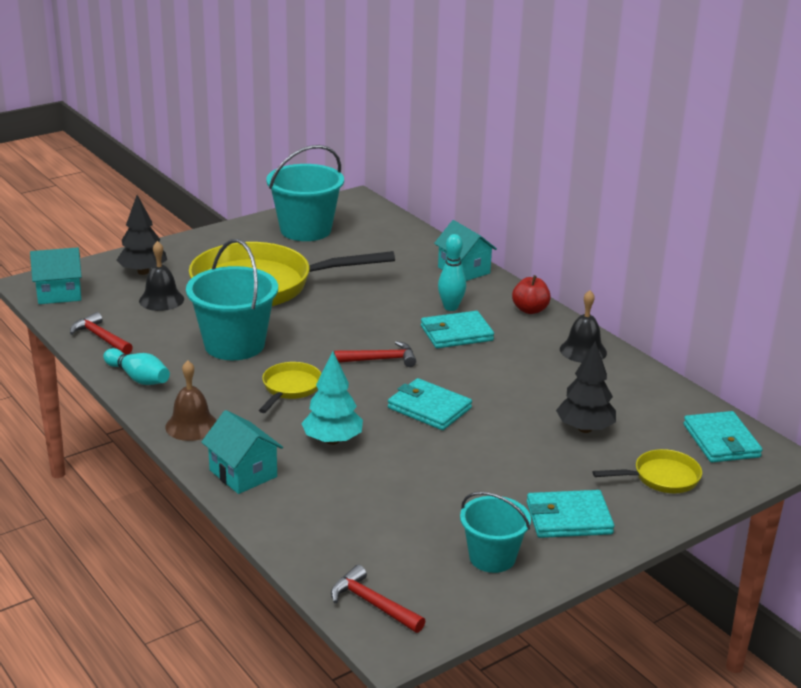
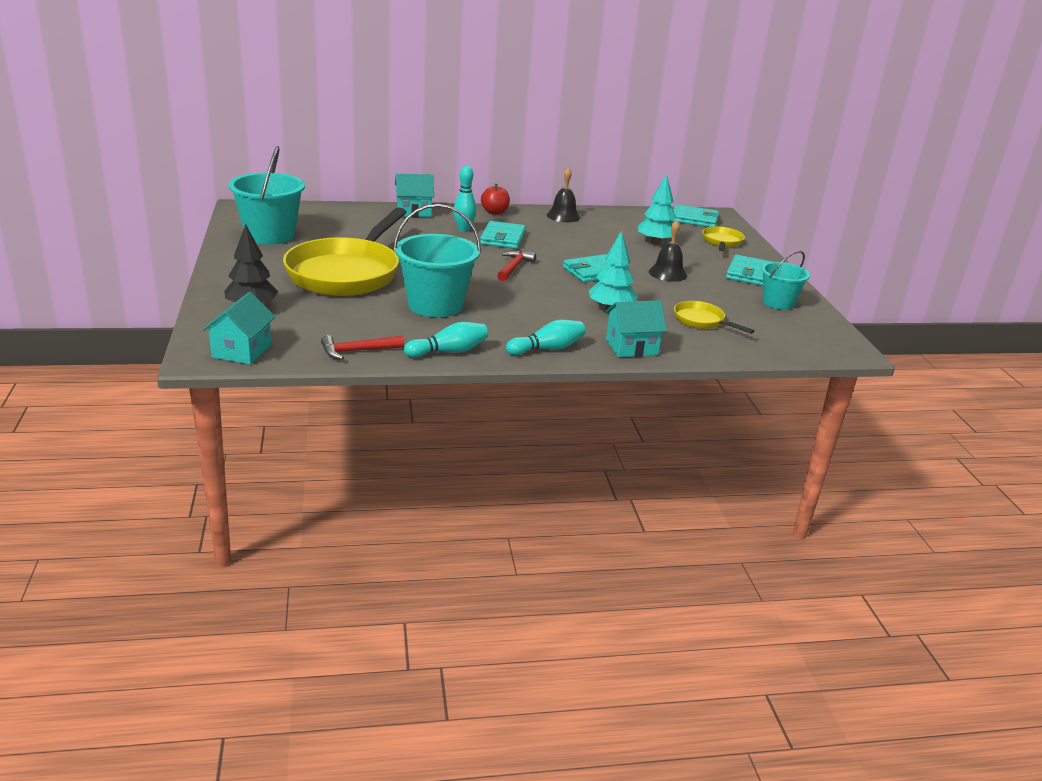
camera: 65 degrees left, 0 degrees up
(161, 300) = (319, 312): black bell -> black bell (667, 273)
(191, 426) = (547, 349): brown bell -> turquoise bowling pin
(290, 388) = (525, 304): yellow pan -> yellow pan (702, 321)
(373, 604) = (811, 346): red hammer -> none
(585, 429) = (656, 242): black tree -> turquoise tree

